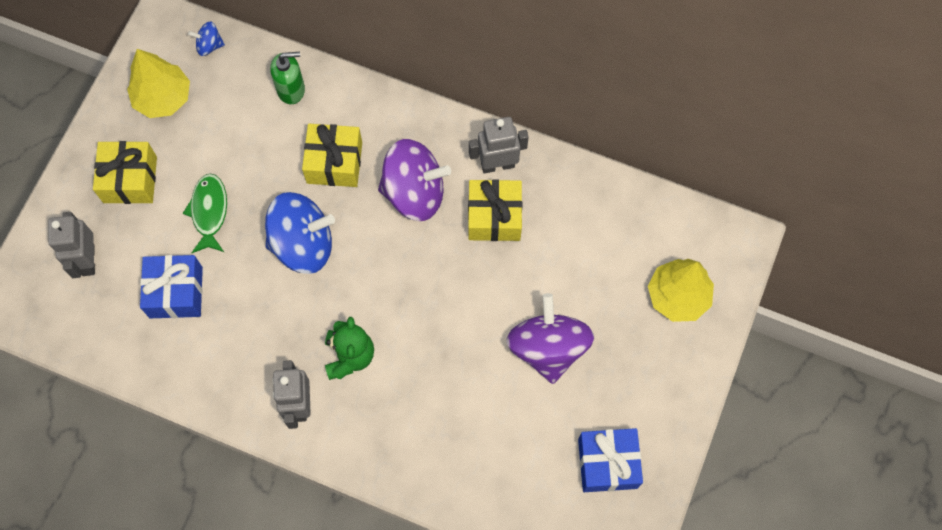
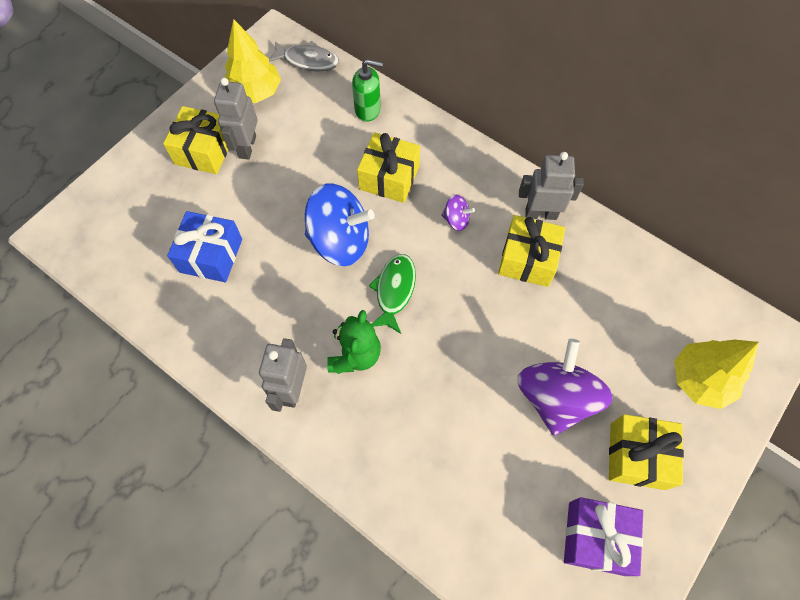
camera: 15 degrees right, 5 degrees down
(88, 260) = (143, 208): grey robot -> grey robot (247, 147)
(209, 45) = (308, 61): blue spinning top -> grey fish
(209, 212) = (264, 193): green fish -> green fish (394, 290)
(414, 192) = (456, 220): purple spinning top -> purple spinning top, size x0.45
(607, 463) = (596, 538): blue gift -> purple gift
(631, 382) = (637, 456): none -> yellow gift

